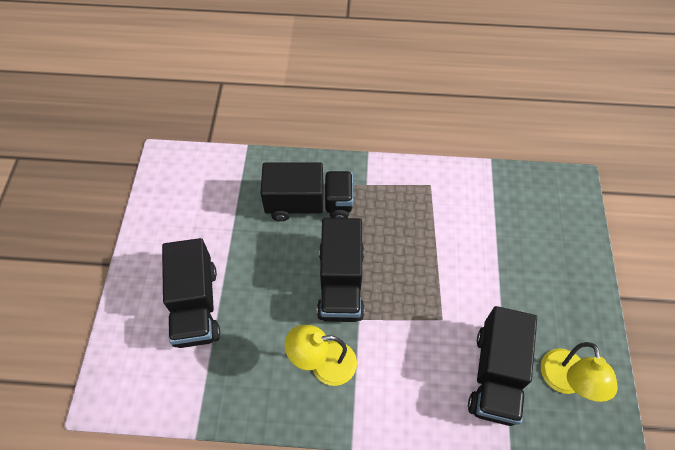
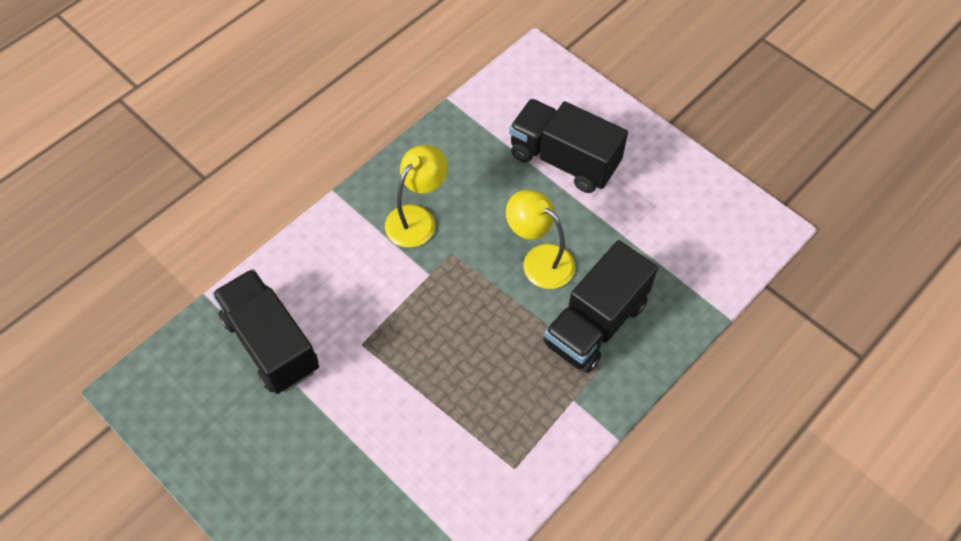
camera: 130 degrees right, 0 degrees up
(341, 283) = (479, 287): black truck -> none
(565, 381) = (206, 397): yellow lamp -> yellow lamp (539, 260)

